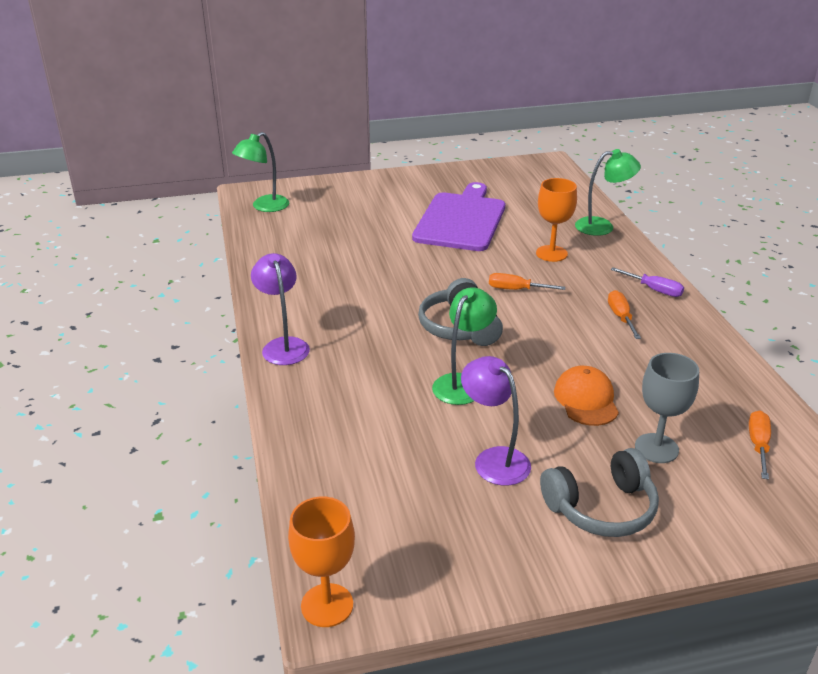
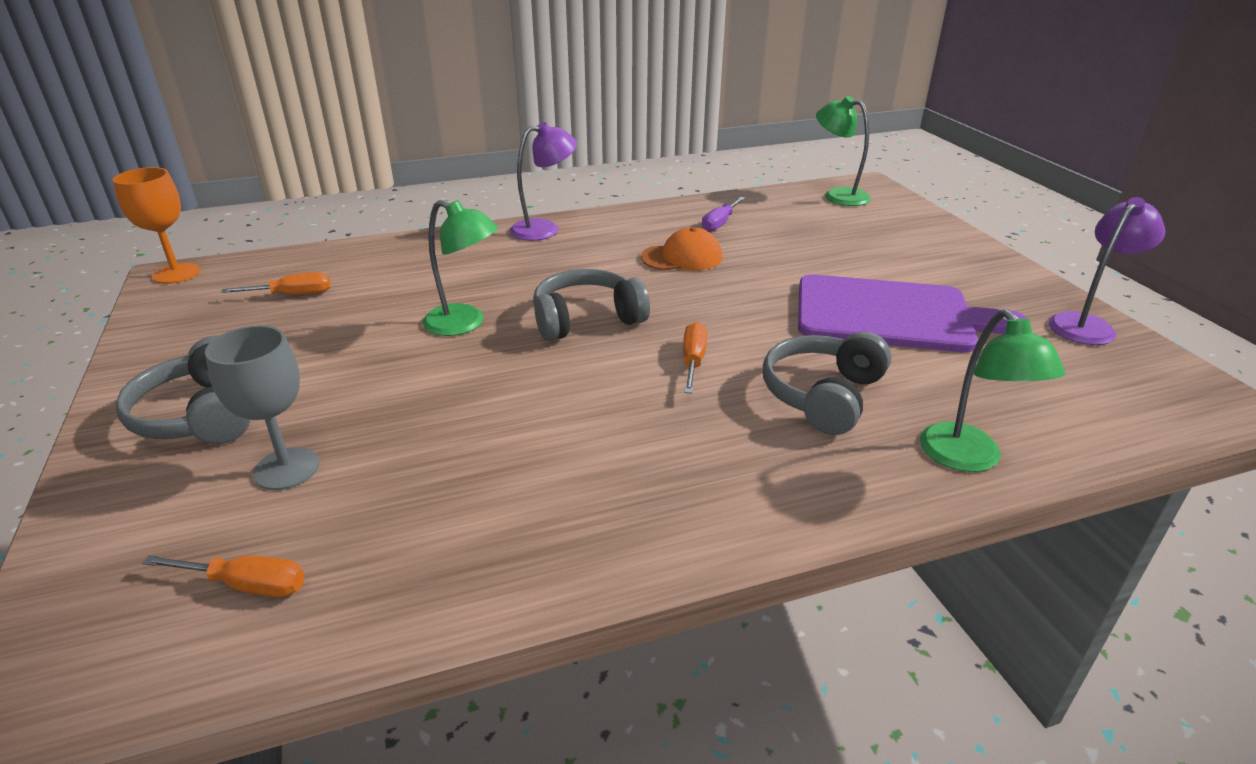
camera: 85 degrees right, 0 degrees up
(494, 459) = (319, 345): purple lamp -> purple lamp (1087, 324)
(551, 253) = (823, 395): orange goblet -> grey headphones
(586, 399) = (412, 413): orange cap -> orange cap (682, 257)
(621, 317) = (629, 460): orange screwdriver -> orange screwdriver (292, 295)
(654, 290) = (735, 508): purple screwdriver -> purple screwdriver (720, 223)

